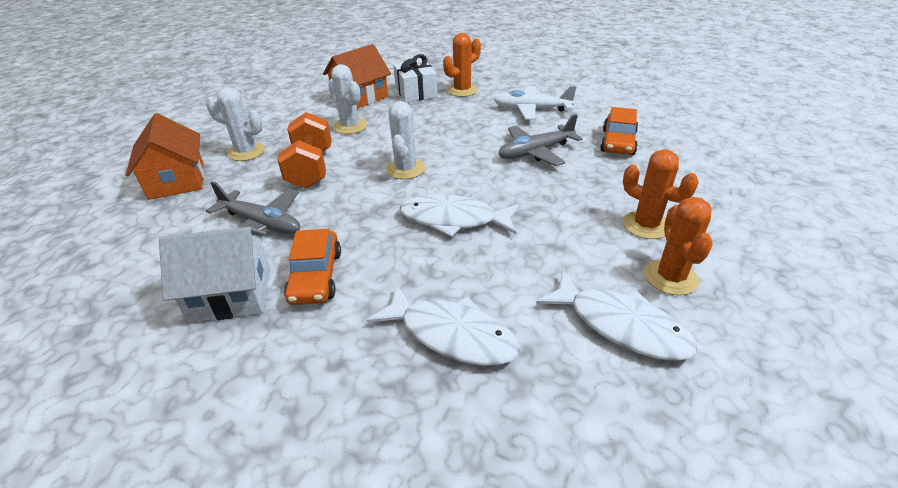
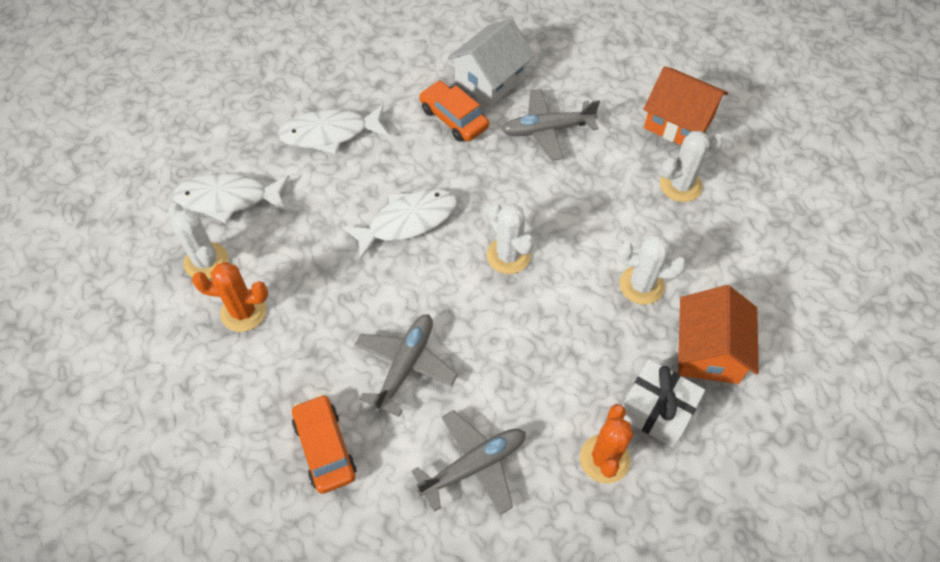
camera: 140 degrees right, 20 degrees up
(310, 169) = (592, 202): orange dumbbell -> none
(531, 109) = (474, 465): white plane -> grey plane
(670, 277) = (206, 261): orange cactus -> white cactus

